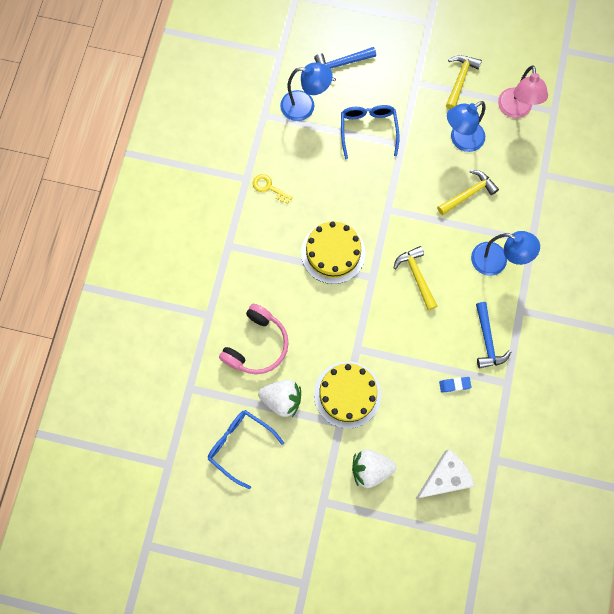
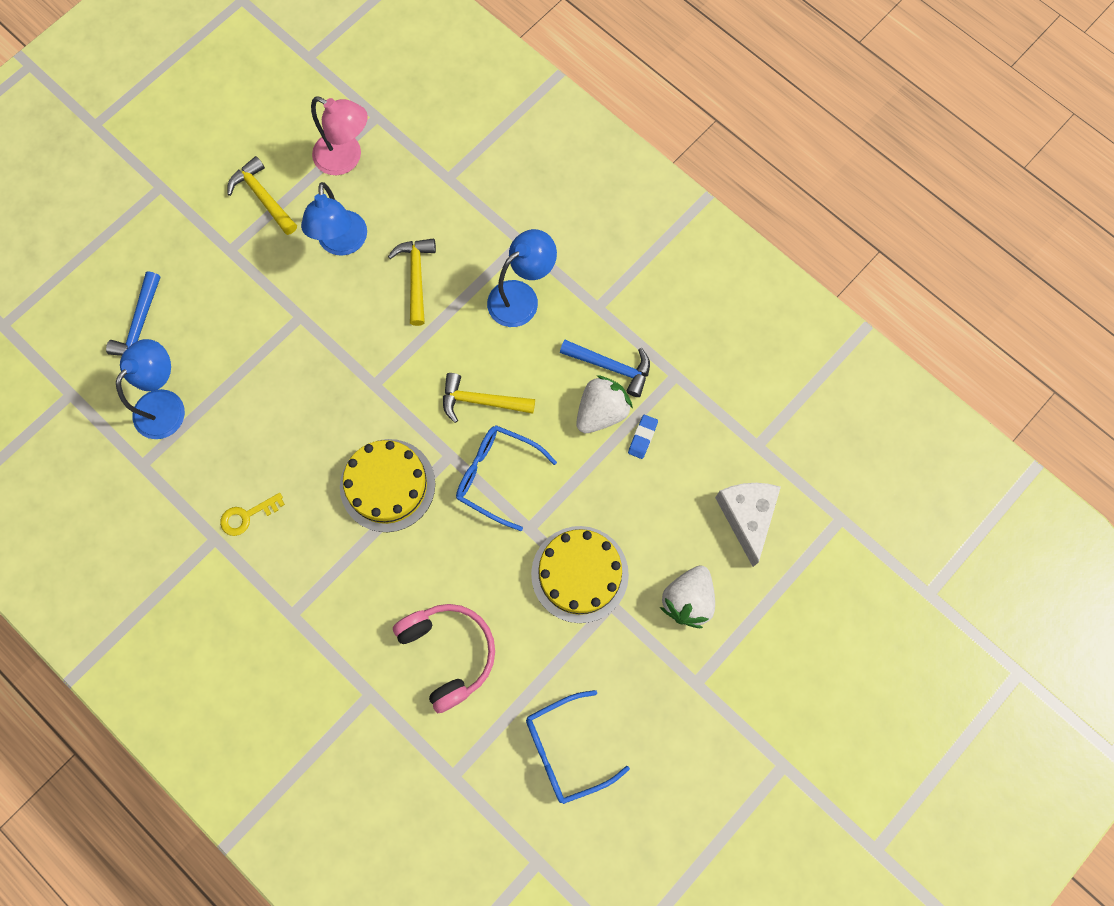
camera: 60 degrees left, 0 degrees up
(282, 399) = (538, 661): white strawberry -> white strawberry (601, 412)
(368, 130) = (253, 345): blue glasses -> blue glasses (497, 476)

